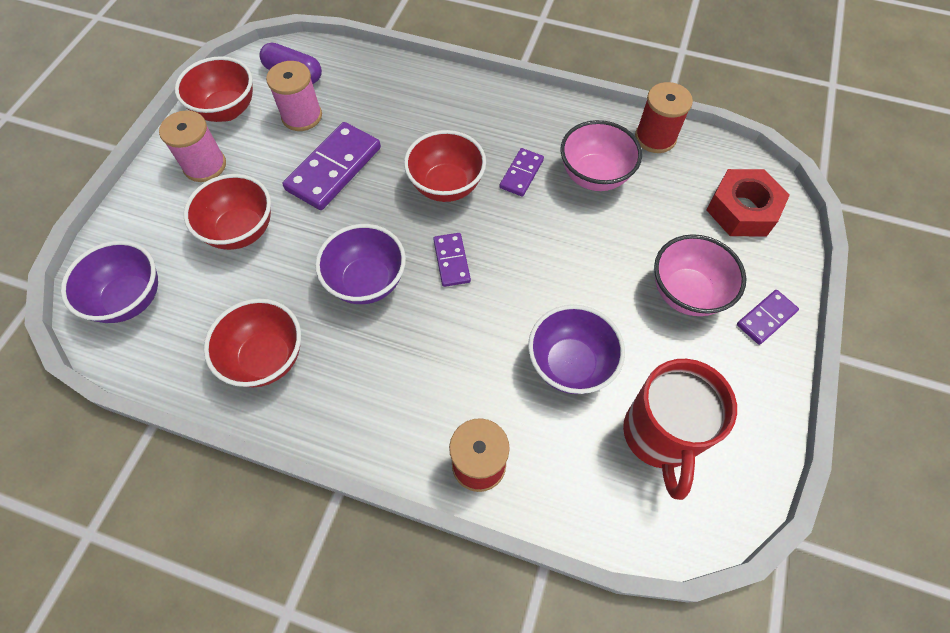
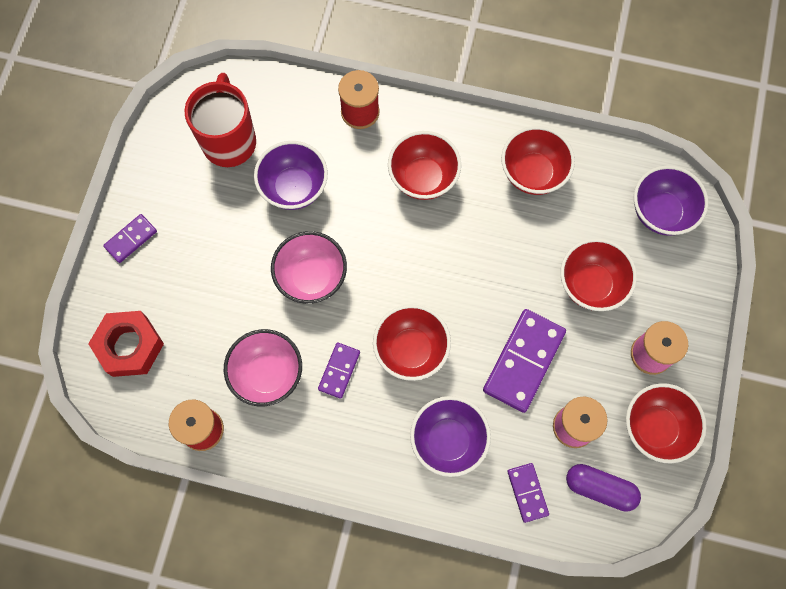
camera: 175 degrees right, 10 degrees up
(367, 282) = (467, 244): purple bowl -> purple bowl (448, 440)
(405, 363) = (423, 178): none -> red bowl
(452, 261) = (397, 270): purple domino -> purple domino (527, 492)
(686, 293) = (194, 257): pink bowl -> pink bowl (311, 277)

